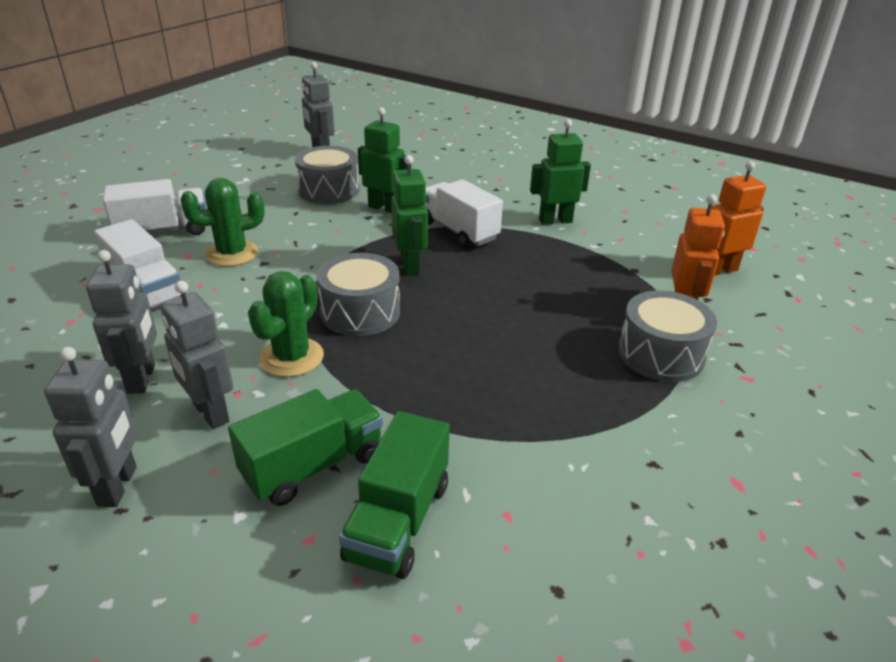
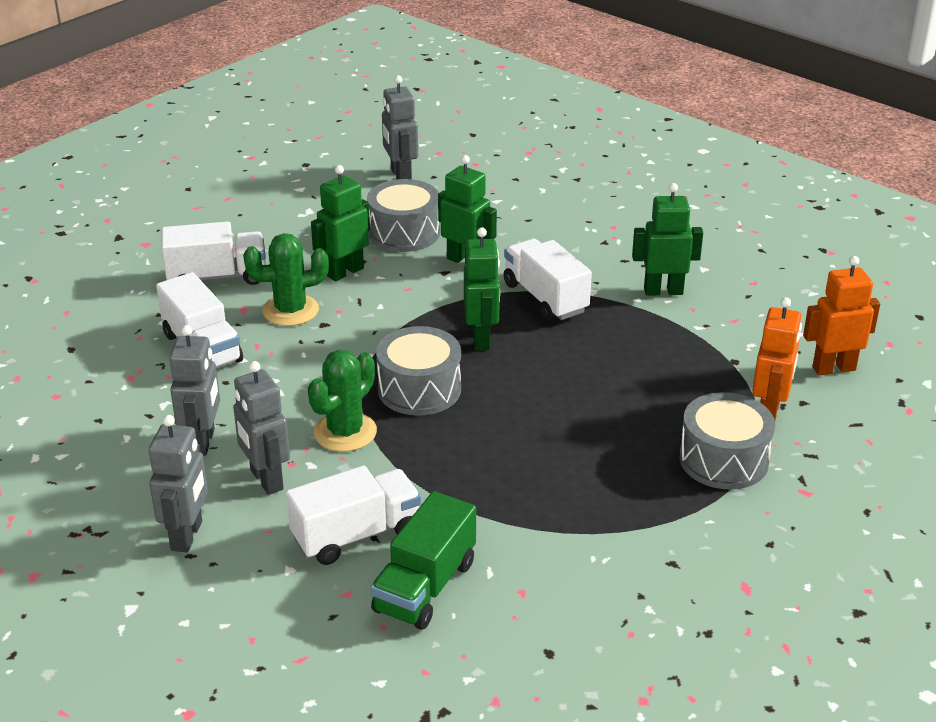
camera: 10 degrees right, 0 degrees up
(280, 221) = (345, 272): none -> green robot
(313, 466) = (356, 535): green truck -> white truck

